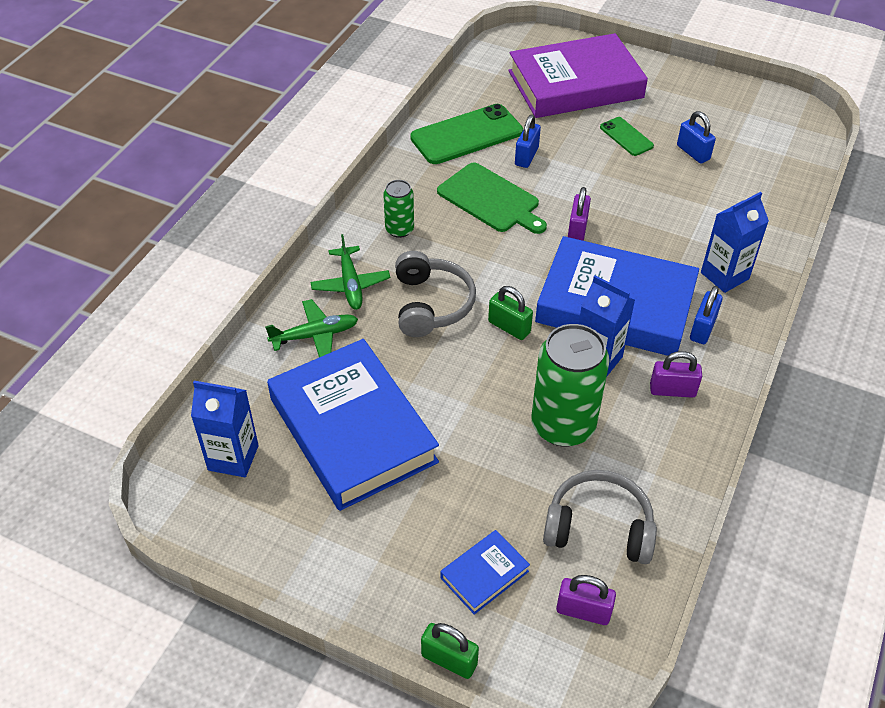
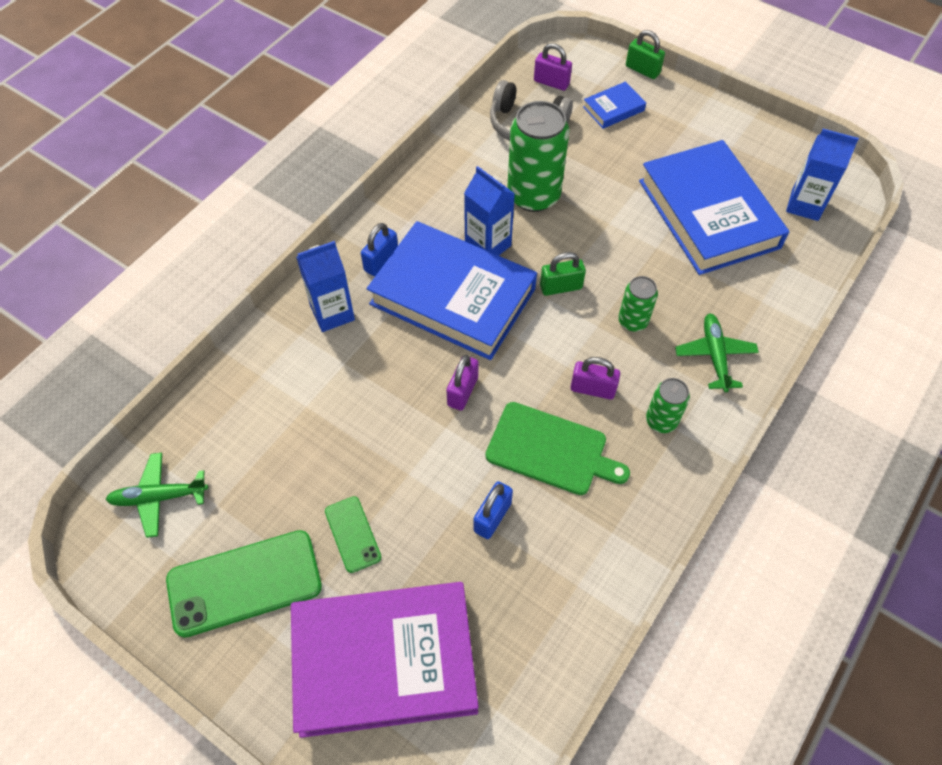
camera: 170 degrees left, 10 degrees up
(314, 336) = (747, 303): green plane -> green plane (159, 497)
(431, 304) = (633, 321): grey headphones -> green can
(467, 135) = (563, 571): green phone -> green phone (244, 583)
(490, 200) = (551, 450): green cutting board -> green cutting board turned 150 degrees clockwise
(509, 327) = (561, 287): green padlock -> green padlock turned 60 degrees counterclockwise
(672, 390) = (433, 211): purple padlock -> purple padlock (592, 389)
(693, 152) = (280, 491): blue padlock -> none

